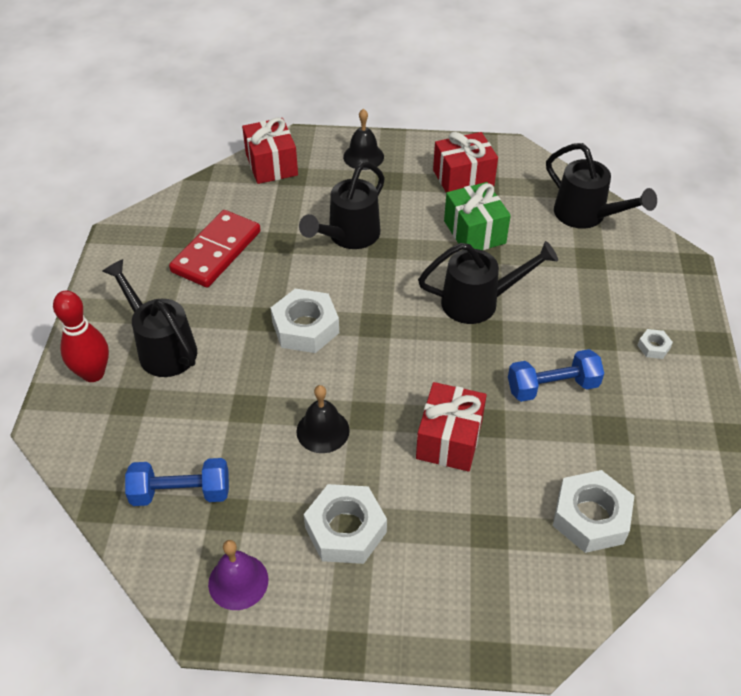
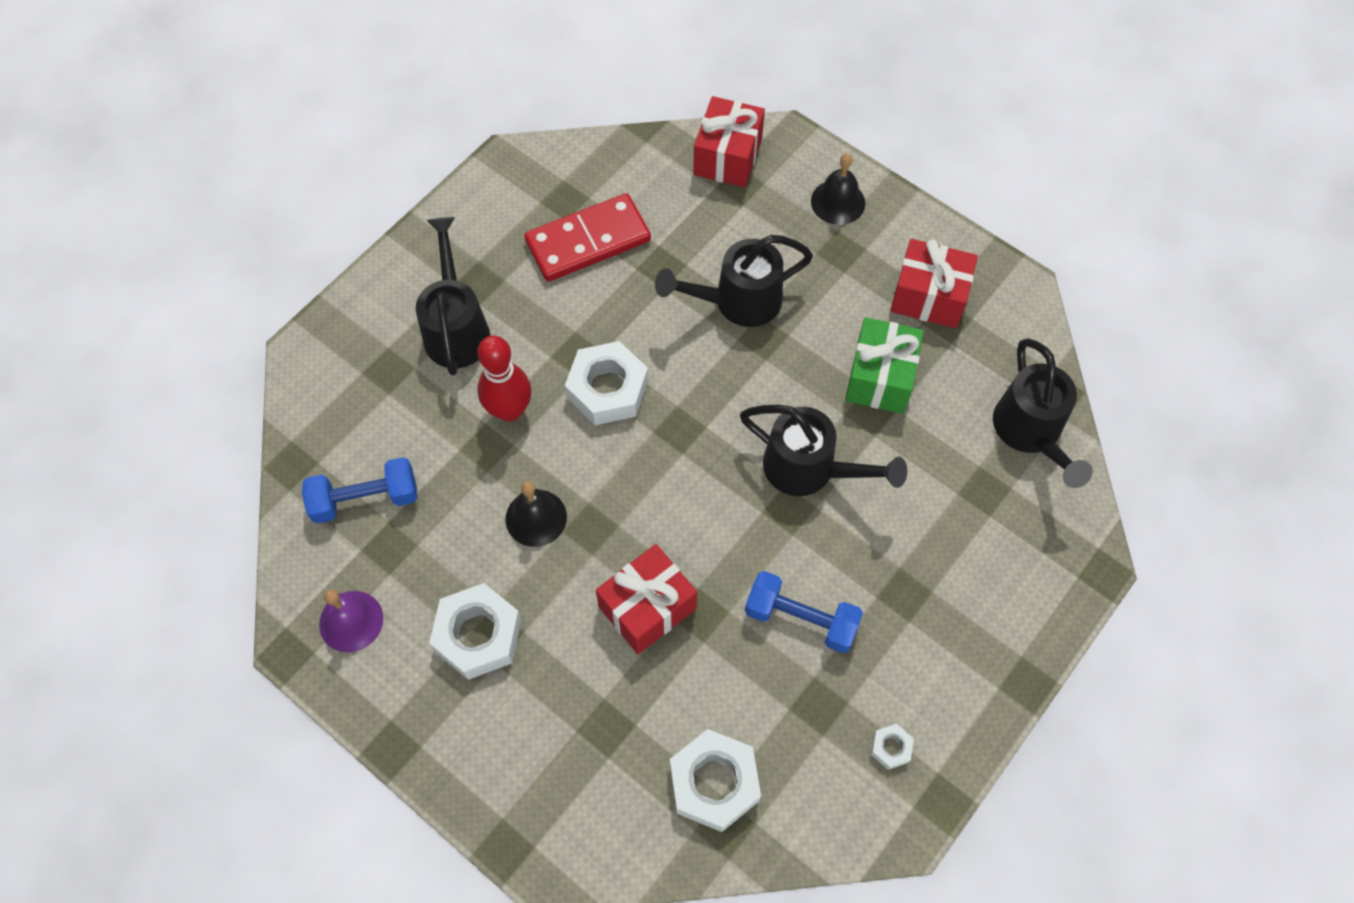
camera: 35 degrees right, 15 degrees up
(93, 373) = (376, 319): red bowling pin -> red bowling pin (509, 410)
(181, 493) = (365, 499): blue dumbbell -> blue dumbbell turned 45 degrees counterclockwise
(653, 347) = (954, 645): white nut -> white nut (891, 748)

